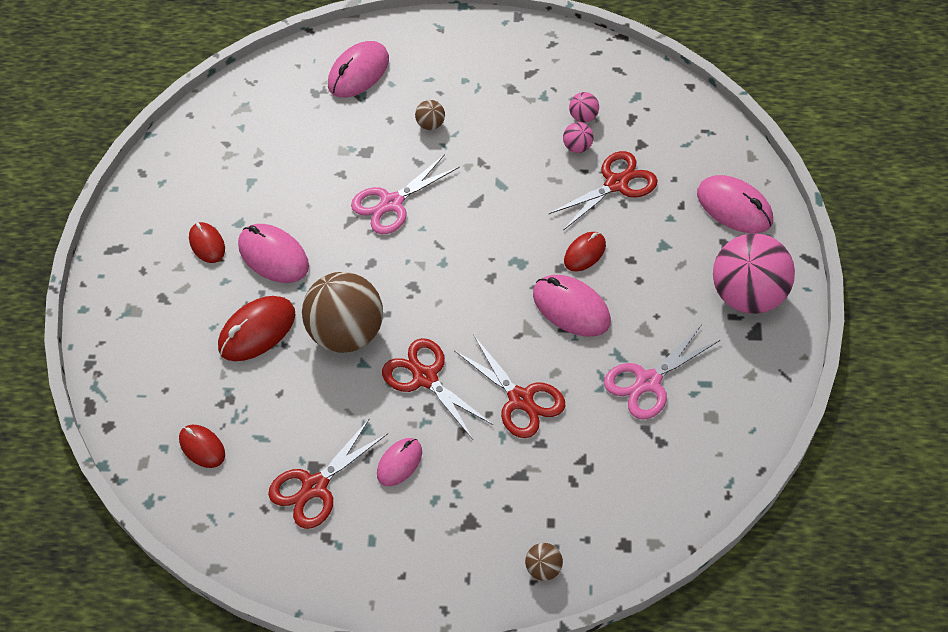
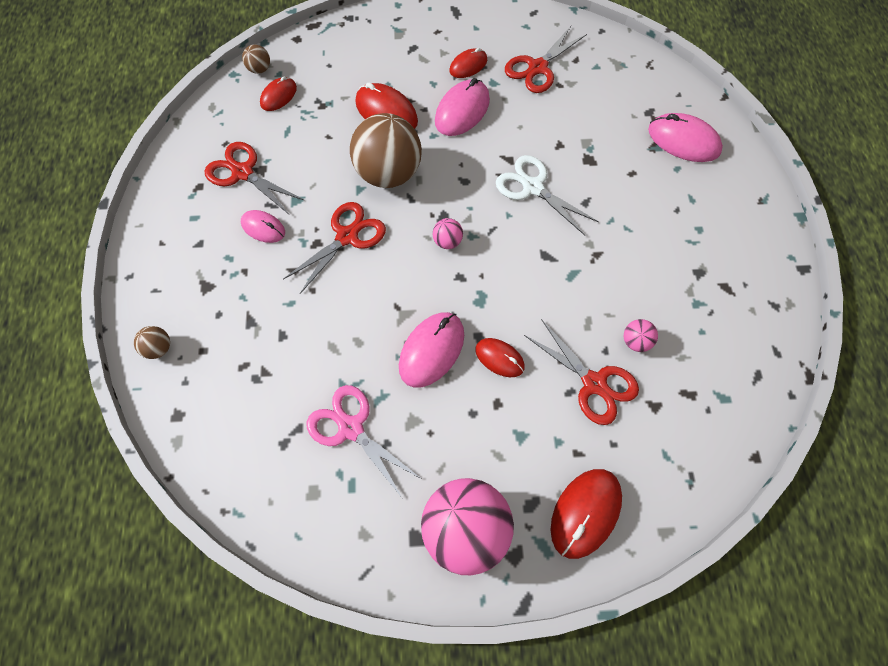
camera: 80 degrees right, 10 degrees up
(392, 203) = (533, 187): pink scissors -> white scissors
(431, 125) = (634, 207): brown ball -> brown ball (259, 69)
(521, 399) = (327, 315): red scissors -> red scissors (537, 68)
(583, 117) = (679, 344): pink ball -> pink ball (447, 241)
(734, 207) = (585, 513): pink mouse -> red mouse

